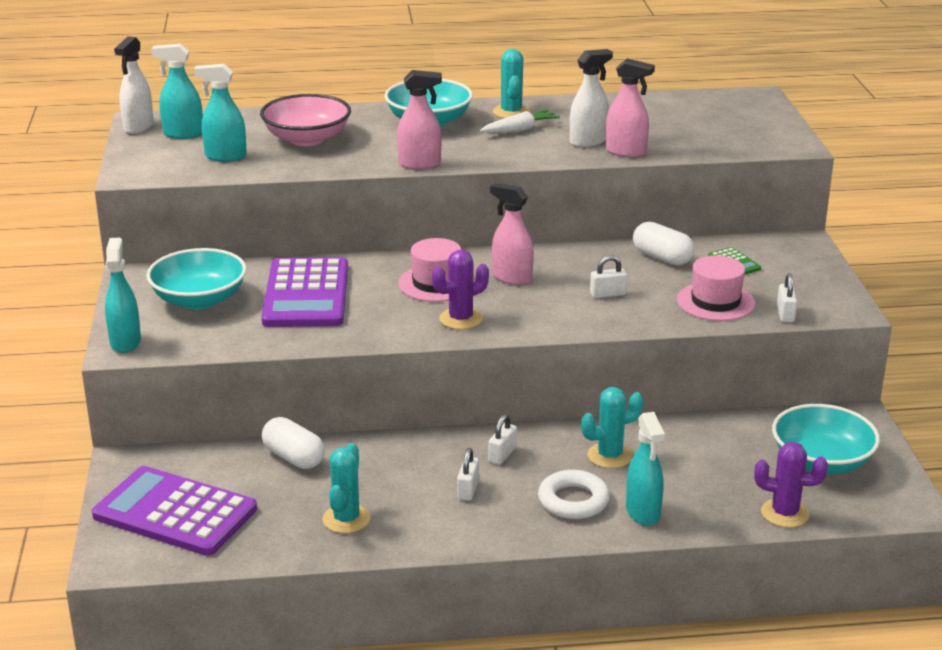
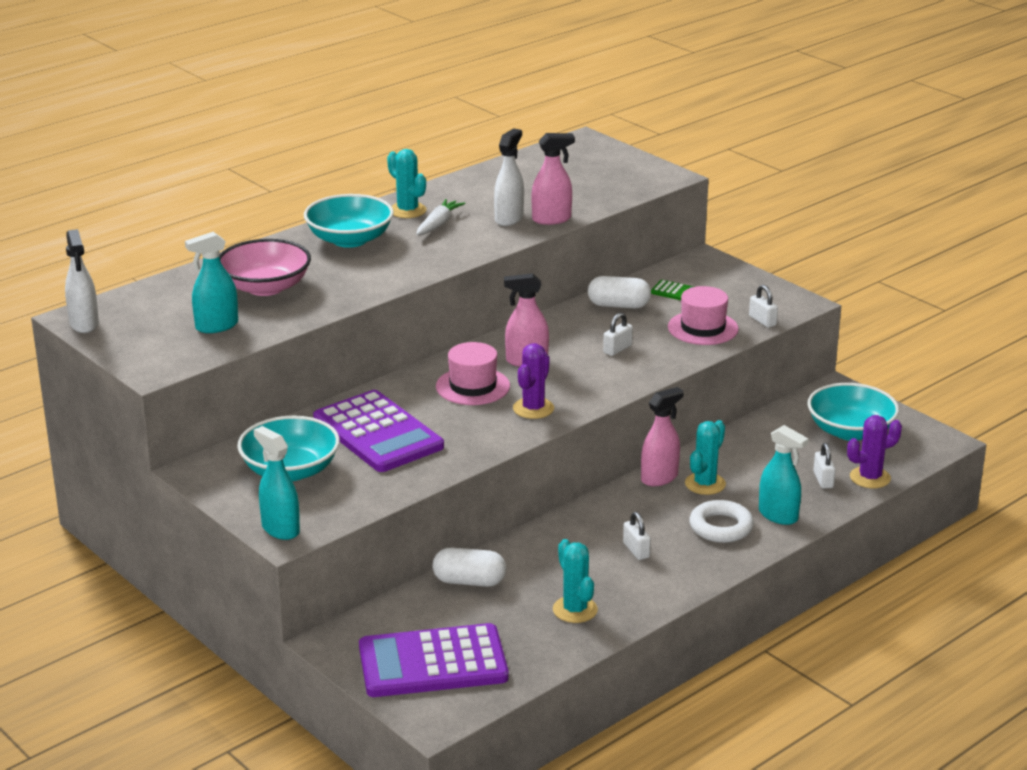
camera: 35 degrees left, 0 degrees up
(183, 134) = (140, 318): turquoise spray bottle -> none
(420, 164) = (401, 280): pink spray bottle -> pink spray bottle (659, 478)
(502, 455) = (627, 514): white padlock -> white padlock (823, 480)

